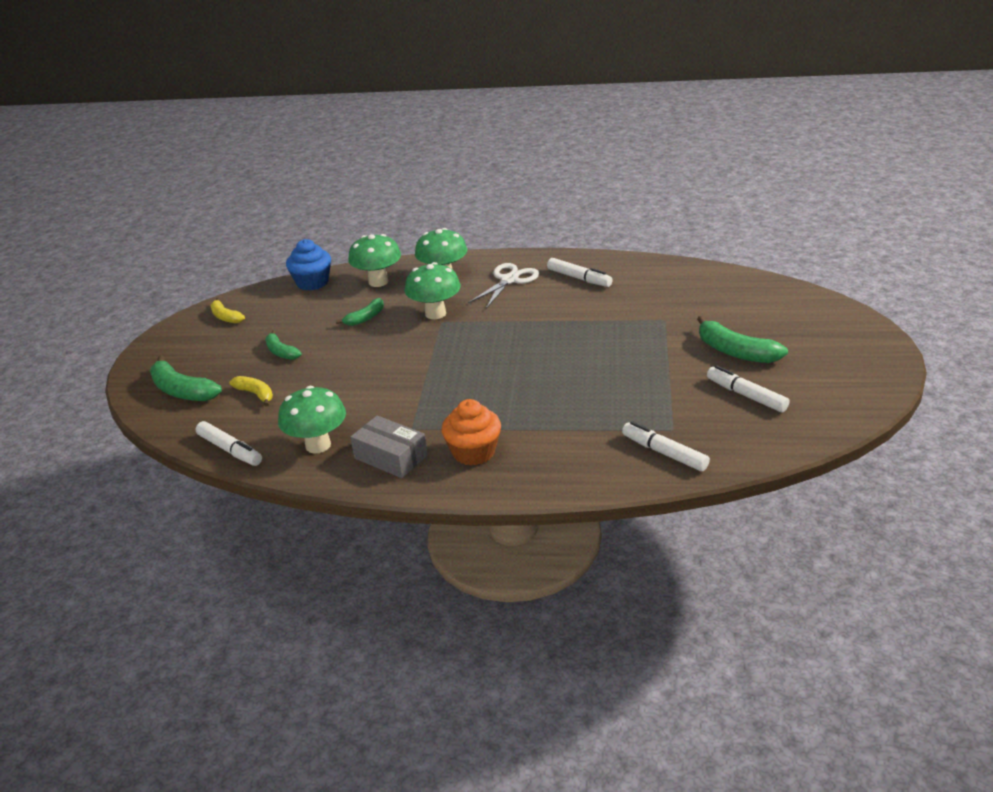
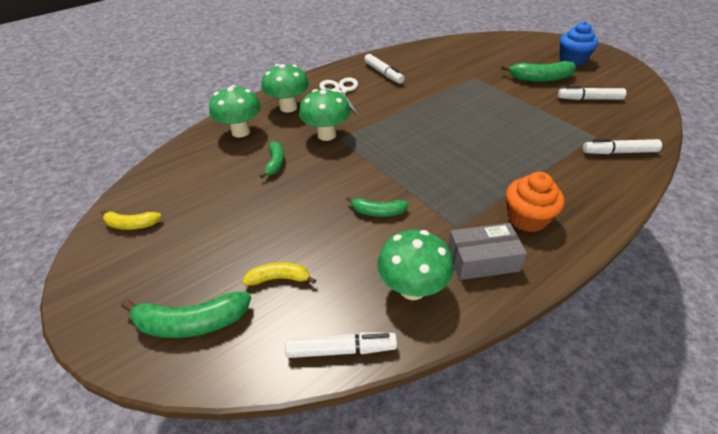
camera: 45 degrees left, 10 degrees up
(281, 352) = (242, 227): green banana -> green banana (378, 212)
(312, 282) = (179, 156): blue cupcake -> blue cupcake (572, 59)
(579, 278) = (383, 73): white marker -> white marker turned 60 degrees clockwise

